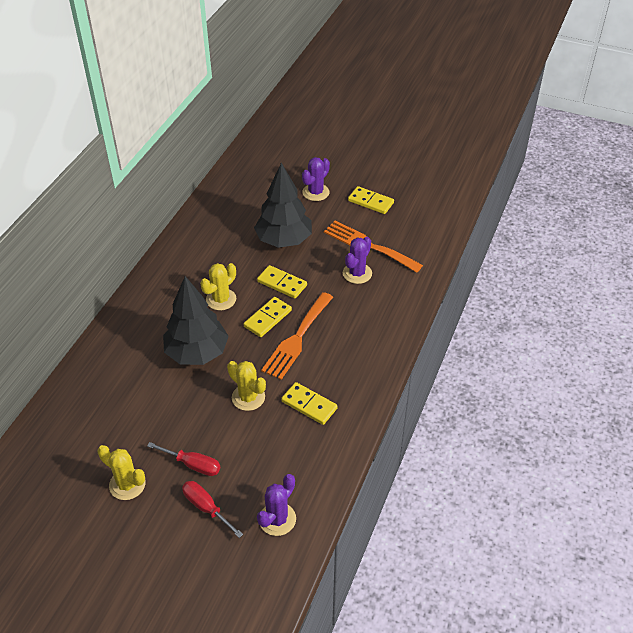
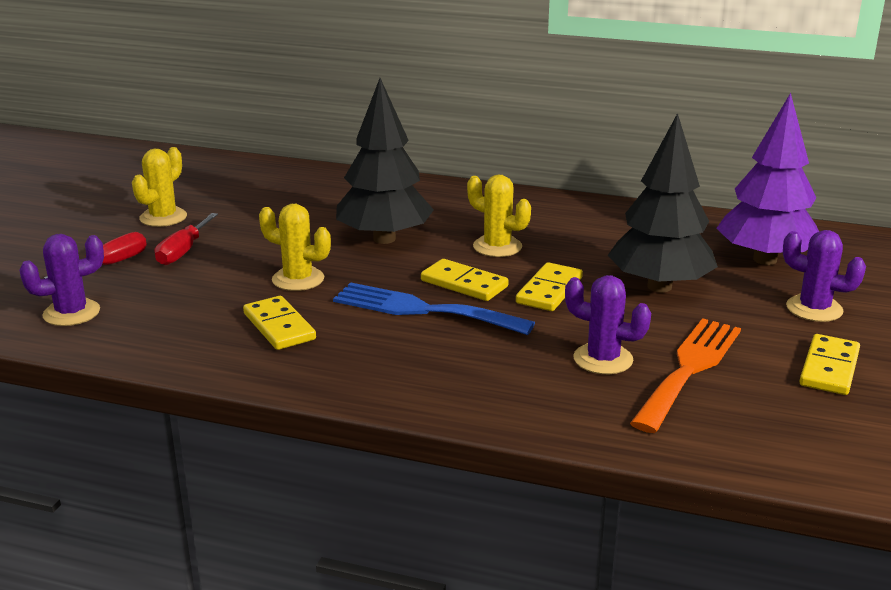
camera: 85 degrees right, 20 degrees down
(248, 397) = (298, 279): yellow cactus -> yellow cactus turned 75 degrees clockwise
(260, 196) = (765, 259): none -> purple tree
(277, 519) = (71, 313): purple cactus -> purple cactus turned 60 degrees counterclockwise
(297, 338) = (423, 310): orange fork -> blue fork
(309, 405) = (279, 326): yellow domino -> yellow domino turned 60 degrees counterclockwise

